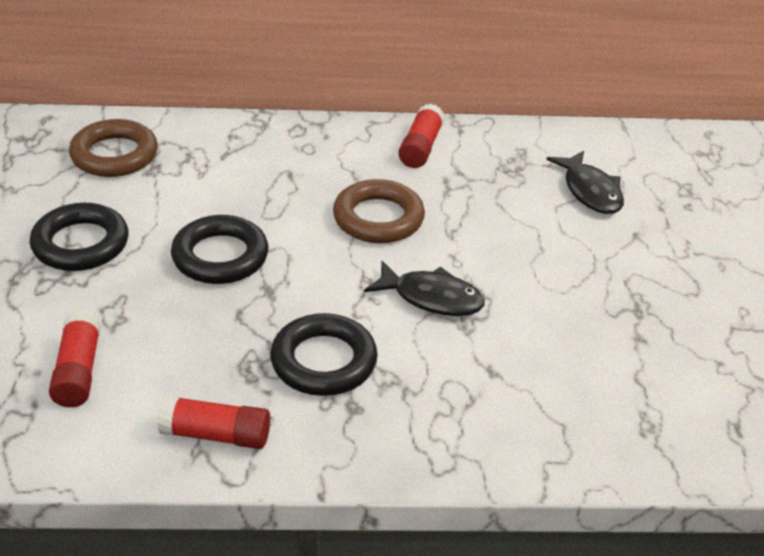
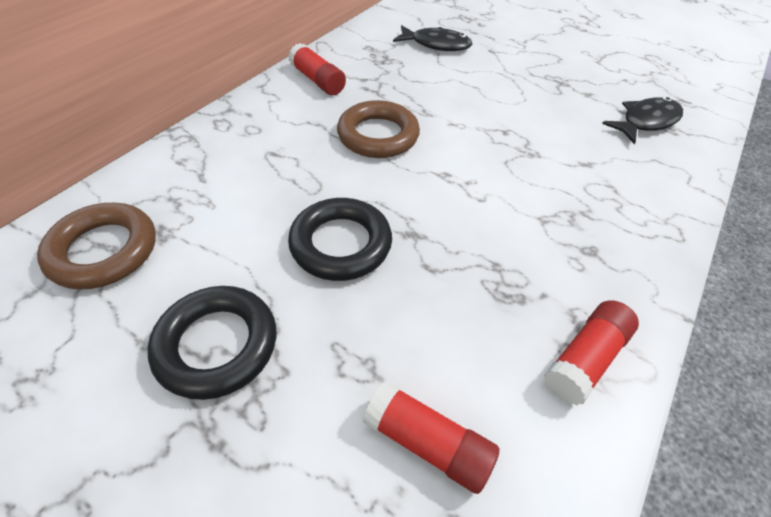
camera: 55 degrees left, 10 degrees up
(323, 361) = (526, 242): black ring -> none
(431, 298) = (490, 153): black fish -> black fish (646, 122)

